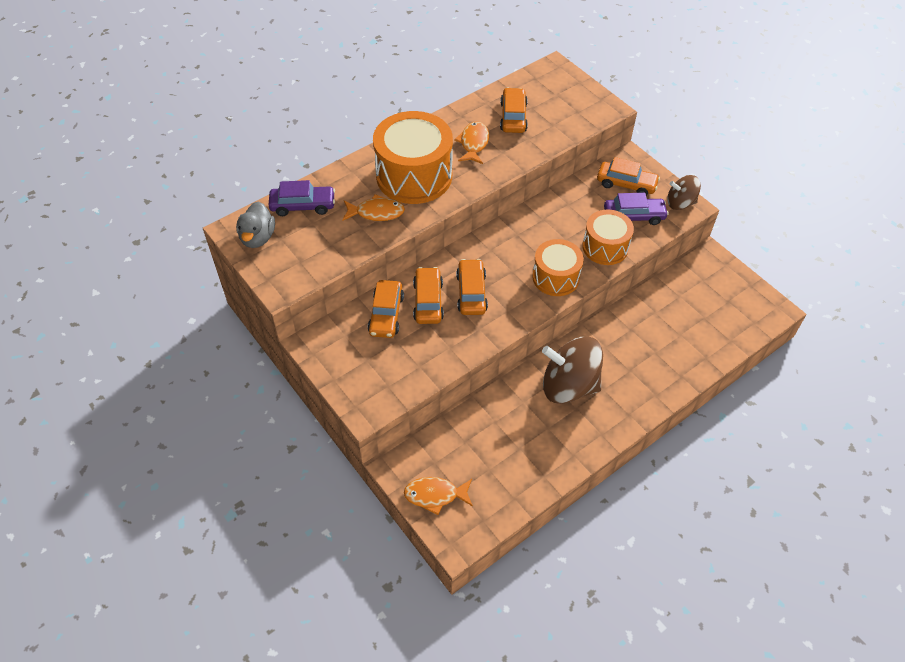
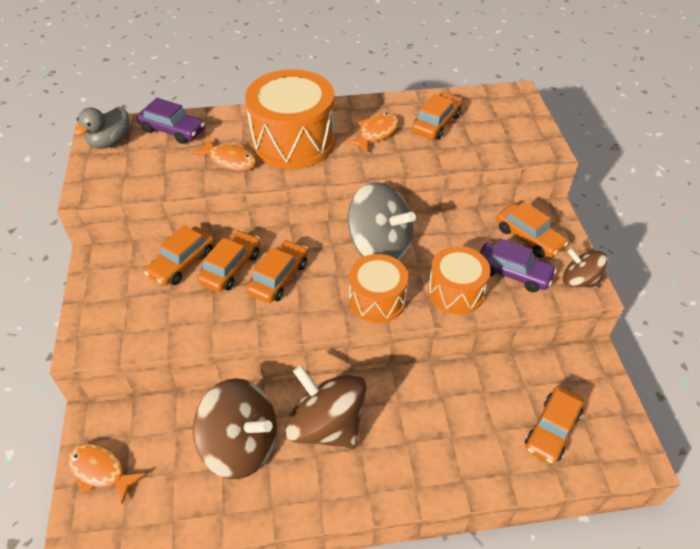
camera: 30 degrees right, 5 degrees down
(520, 428) = (241, 445): none -> brown spinning top
(526, 236) = (379, 246): none -> grey spinning top
(714, 317) = (552, 430): none -> orange car

